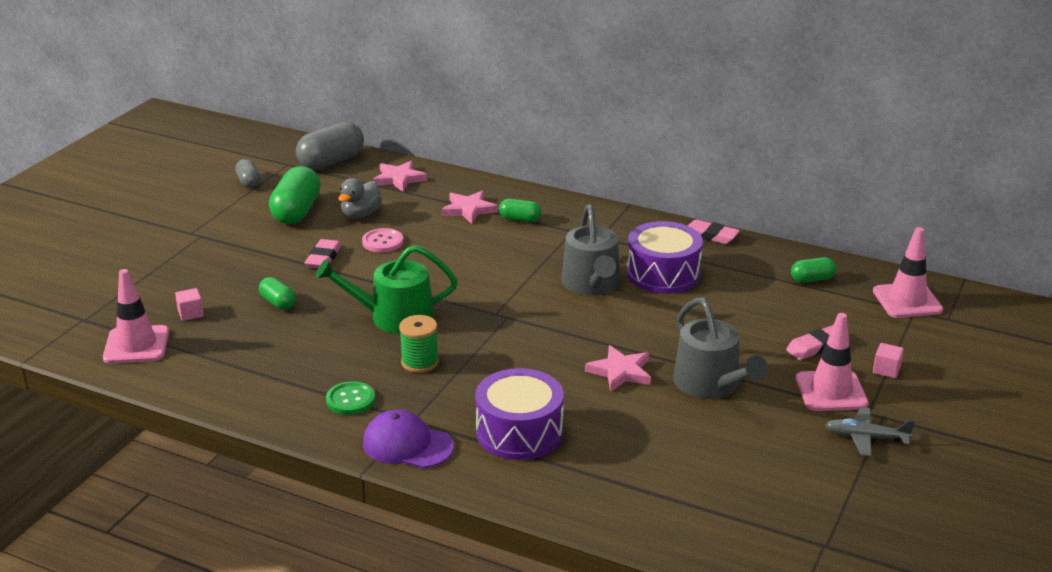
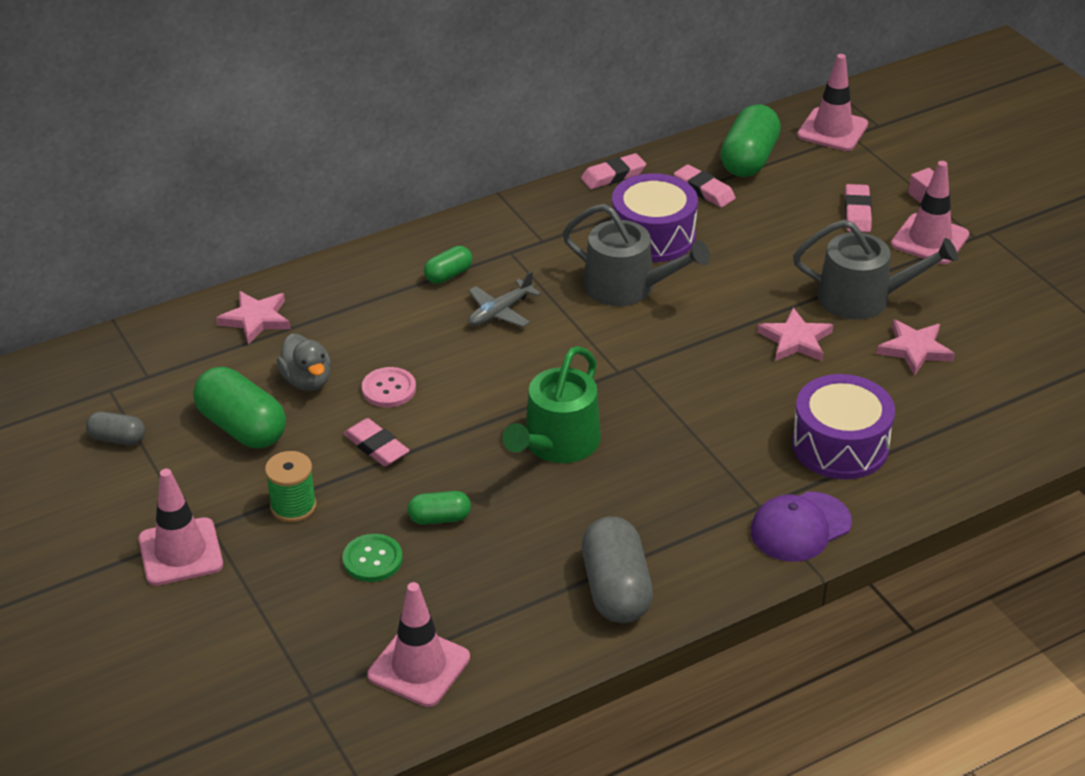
camera: 55 degrees left, 10 degrees up
(171, 235) = (180, 552): none -> pink traffic cone
(190, 313) = (391, 597): pink cube -> none
(331, 161) = (148, 353): grey capsule -> grey capsule (616, 589)
(350, 400) = (687, 536): green button -> green button (372, 559)
(420, 362) = (661, 460): green spool -> green spool (293, 506)
(469, 209) = (387, 300): pink star -> pink star (915, 349)
(746, 275) = (704, 190): none -> pink eraser
(812, 279) = (749, 159): green capsule -> green capsule, size x1.87
(866, 437) = (1008, 256): grey plane -> grey plane (500, 312)

